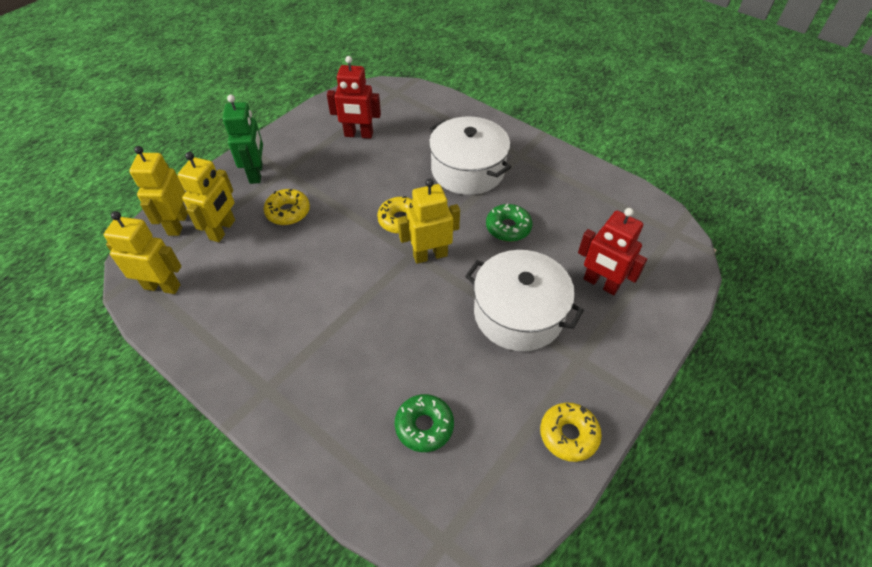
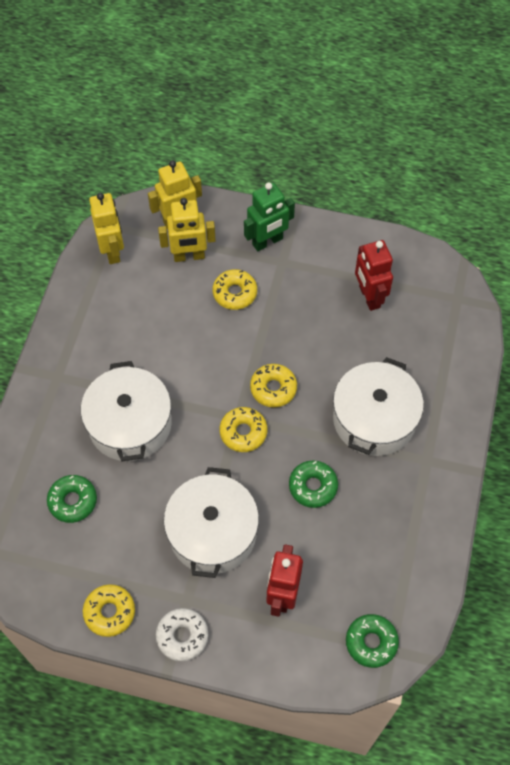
camera: 65 degrees right, 10 degrees up
(366, 340) = (130, 424): none -> white pot
(430, 255) = (243, 432): yellow robot -> yellow donut
(616, 377) = (182, 636): none -> white donut
(664, 242) = (371, 642): none -> green donut

